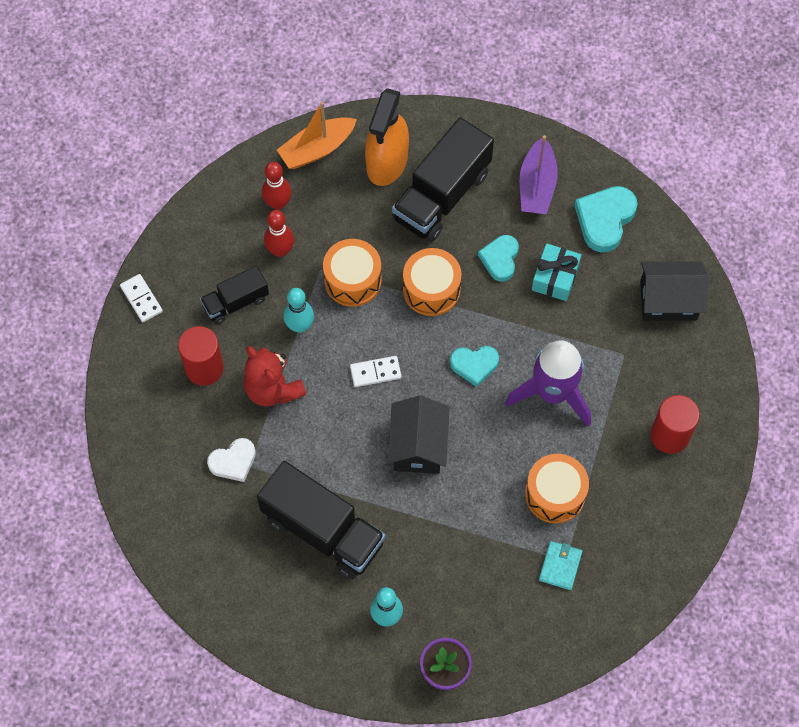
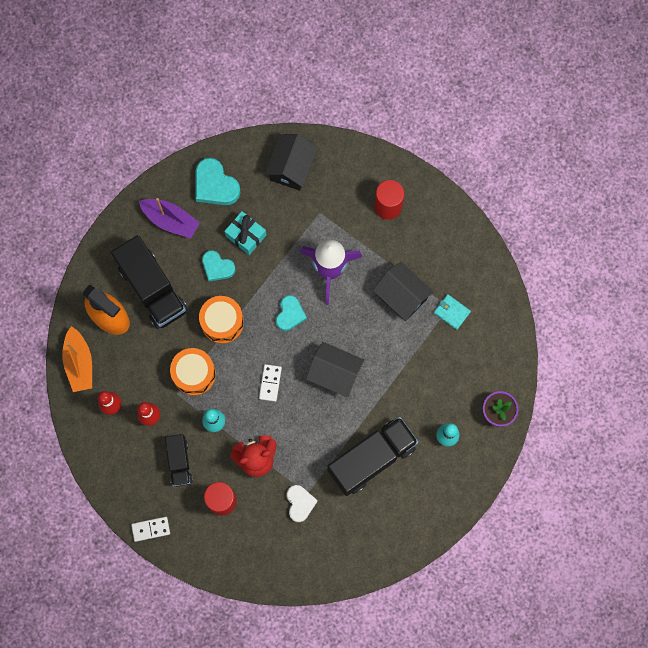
camera: 70 degrees left, 10 degrees up
(555, 494) = (401, 296): orange drum -> black house

